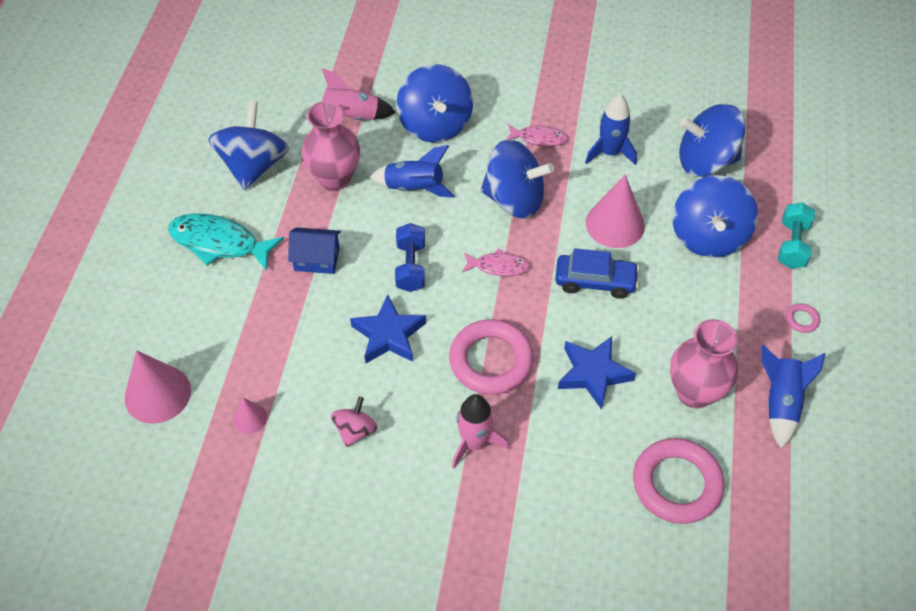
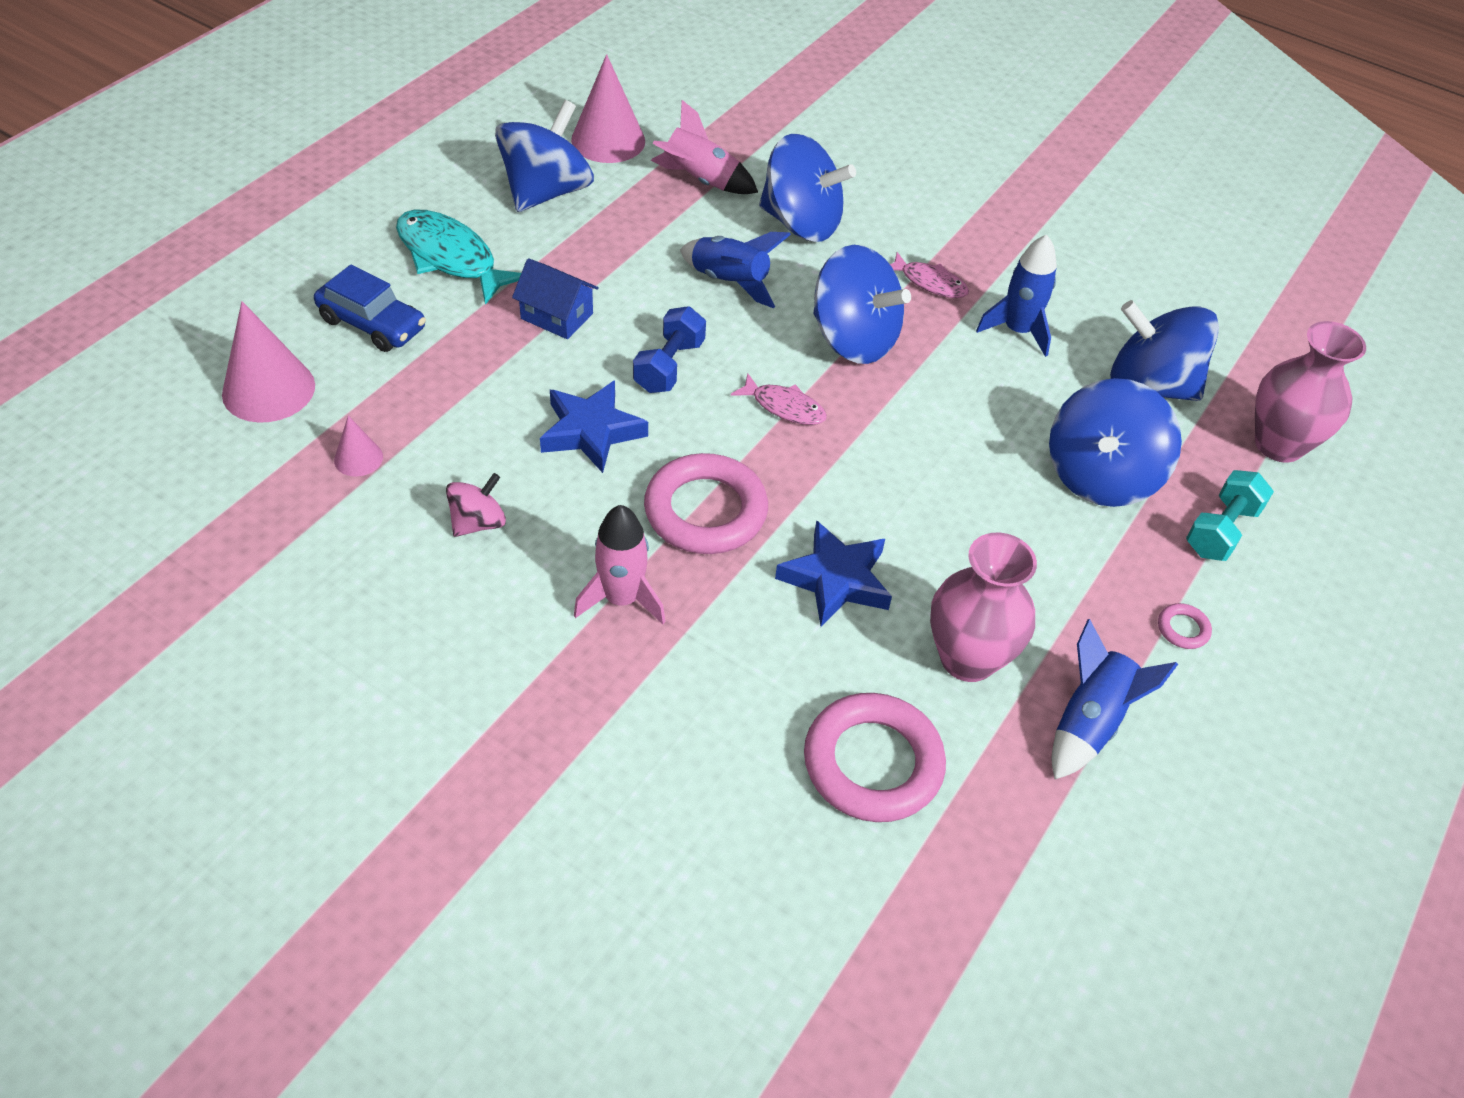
camera: 20 degrees right, 5 degrees down
(335, 178) = (636, 238): pink vase -> pink vase (1278, 444)
(435, 125) = (801, 223): blue spinning top -> blue spinning top turned 75 degrees counterclockwise
(595, 281) = (906, 471): blue car -> blue car (372, 324)
(615, 224) = (974, 415): pink cone -> pink cone (608, 140)

